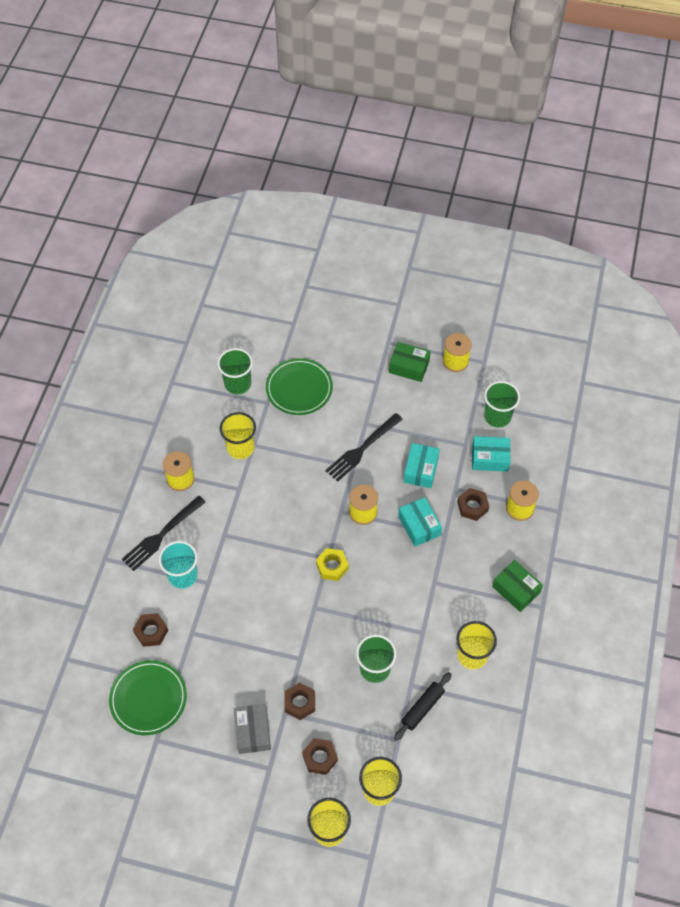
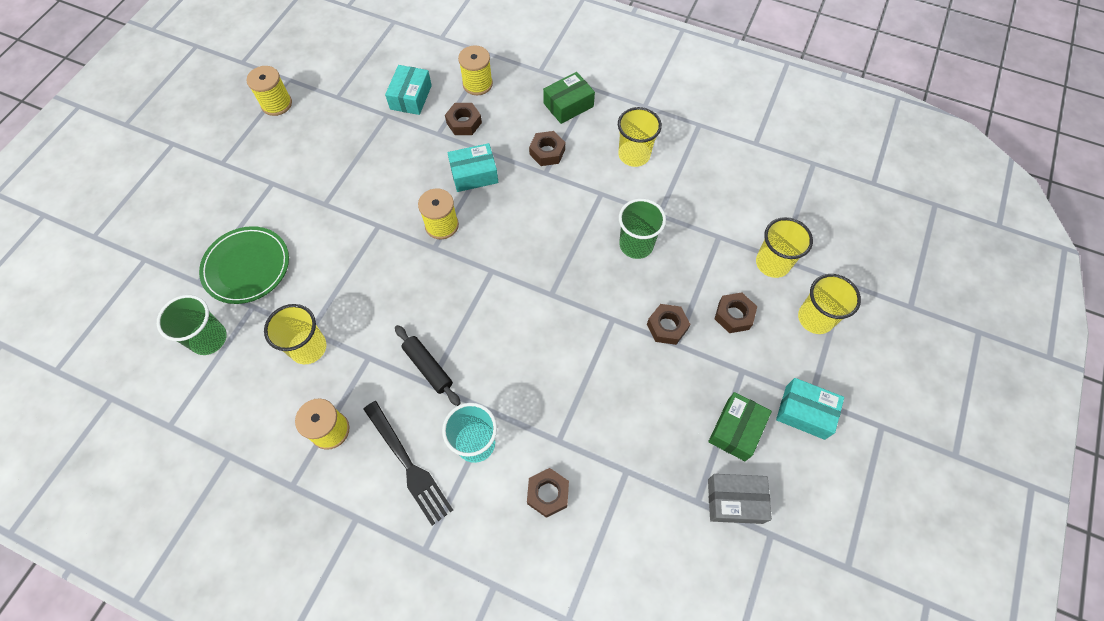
camera: 80 degrees left, 5 degrees up
(148, 699) = (641, 506): green plate -> none
(253, 732) = (697, 383): grey box -> grey box (735, 501)
(332, 566) = (503, 267): yellow nut -> none
(362, 449) = (358, 213): black fork -> none
(409, 367) = (265, 148): green box -> green box (736, 430)
(420, 470) = (404, 161): turquoise box -> turquoise box (805, 412)
(422, 708) = (686, 208): black rolling pin -> black rolling pin (428, 367)
(457, 580) = (547, 152): none -> brown nut
(497, 416) = (362, 81): green cup -> none

